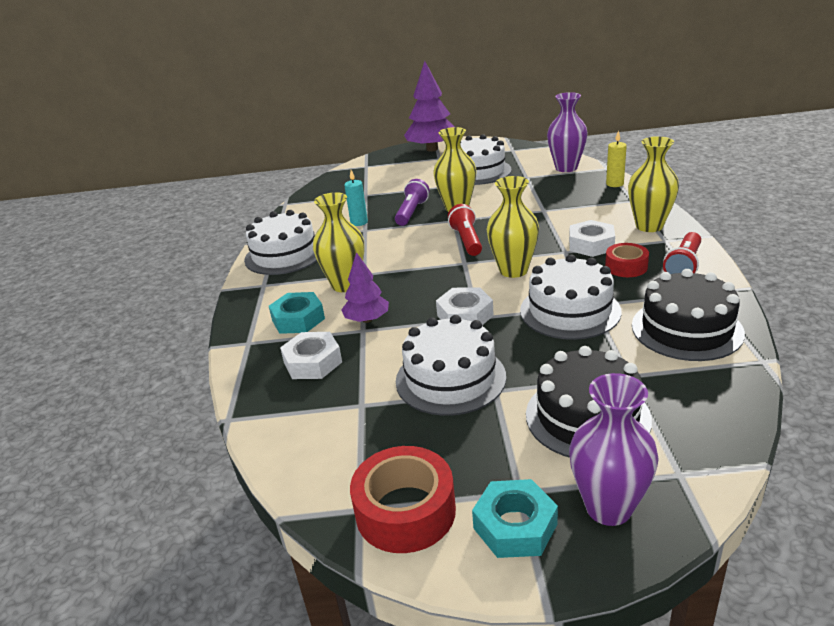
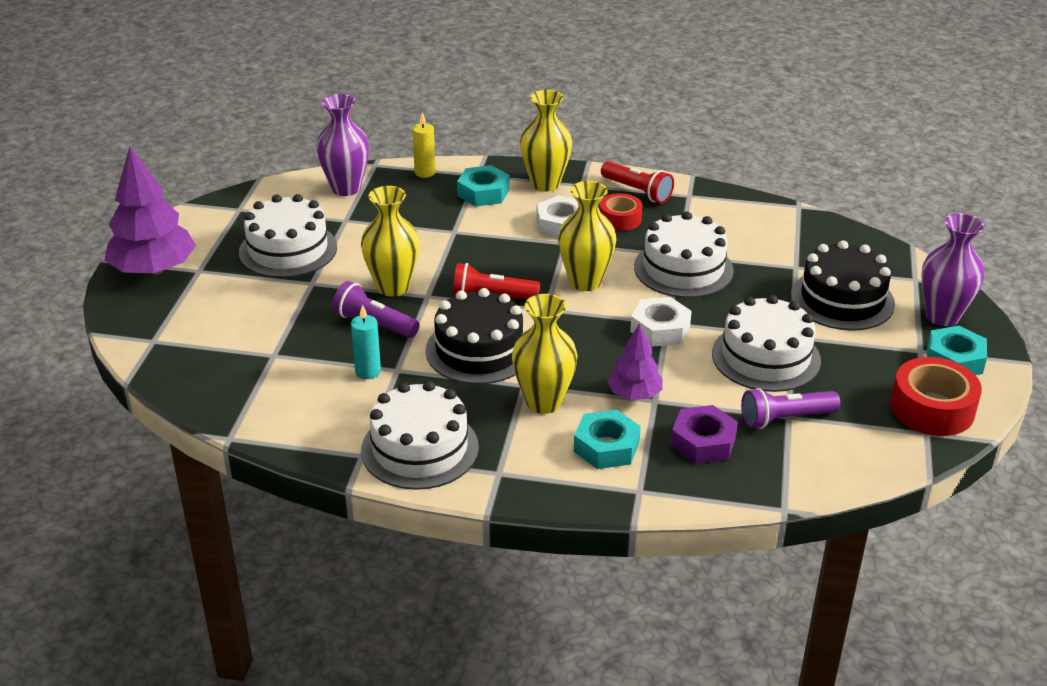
camera: 80 degrees left, 5 degrees up
(313, 362) = (703, 442): white nut -> purple nut
(356, 403) = (785, 419): none -> purple flashlight
(608, 208) = (483, 193): none -> turquoise nut
(686, 329) = (741, 222): black cake -> black cake (479, 350)

